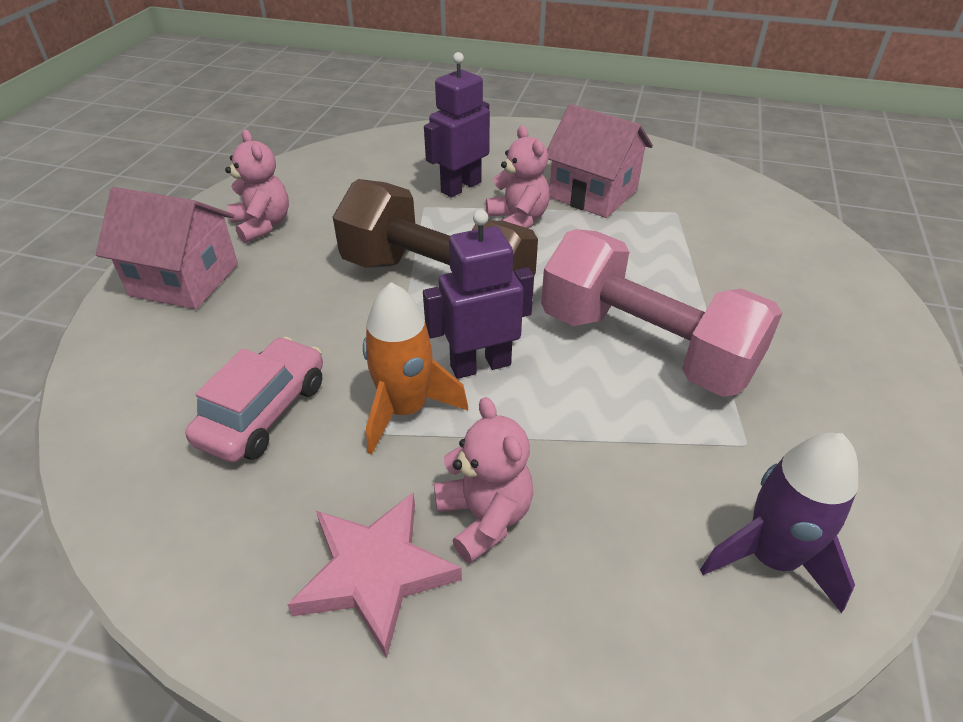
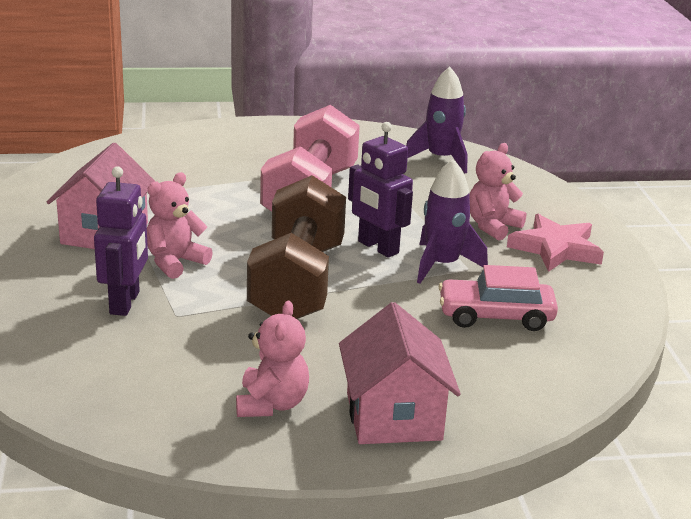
camera: 115 degrees left, 15 degrees down
(263, 225) = (271, 404): pink teddy bear -> pink teddy bear turned 150 degrees clockwise
(405, 409) = (442, 265): orange rocket -> purple rocket
(460, 187) = (125, 303): purple robot -> purple robot turned 105 degrees counterclockwise

